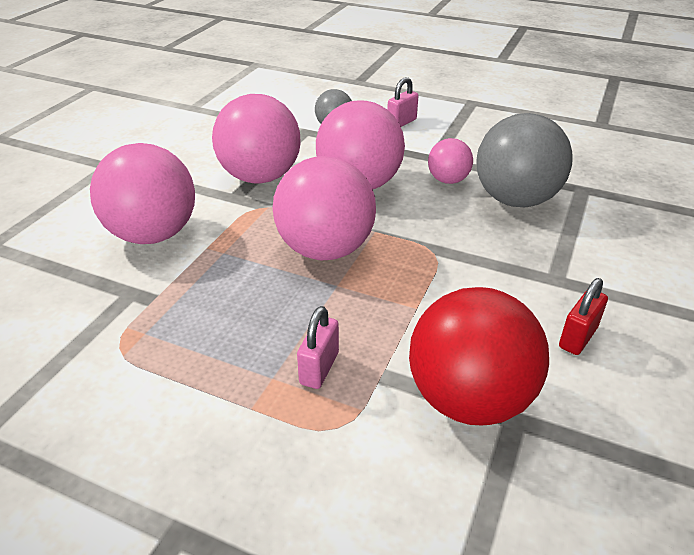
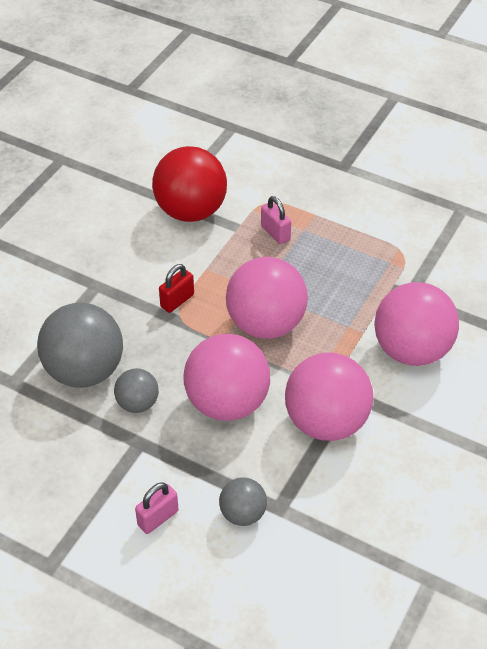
camera: 175 degrees left, 10 degrees up
(319, 368) = (275, 233): pink padlock -> pink padlock turned 60 degrees counterclockwise
(448, 180) = (137, 403): pink ball -> grey ball
(577, 337) = (107, 241): red padlock -> red padlock (177, 301)

